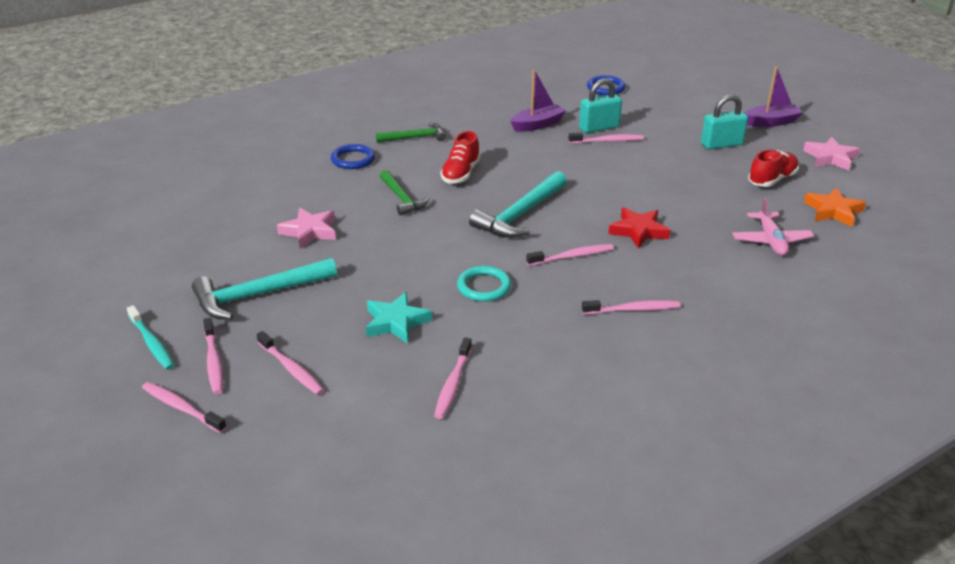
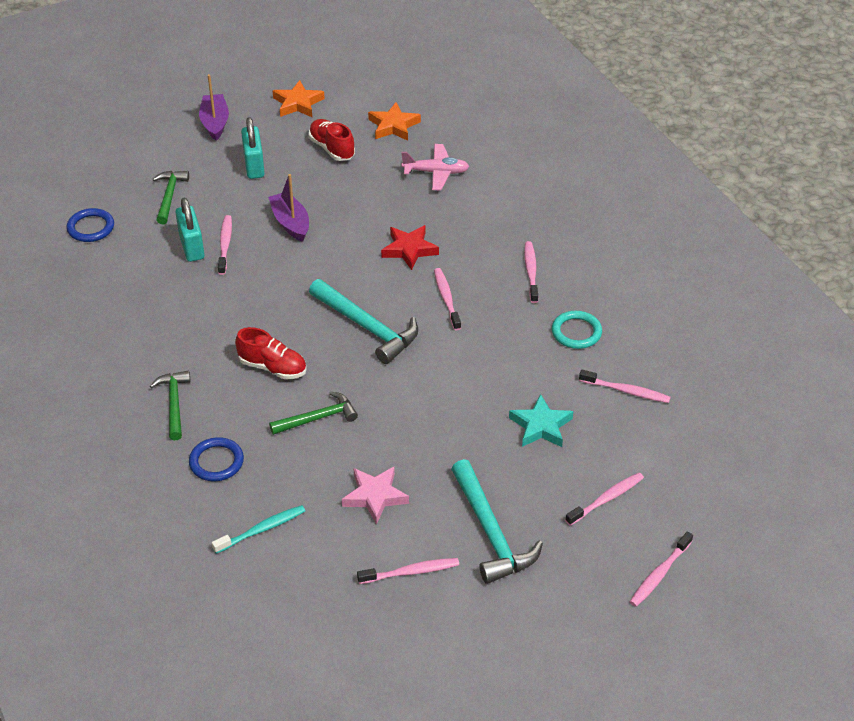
camera: 85 degrees left, 10 degrees up
(152, 343) = (566, 612): turquoise toothbrush -> turquoise toothbrush (262, 529)
(214, 361) = (595, 558): pink toothbrush -> pink toothbrush (411, 572)
(484, 287) = (490, 363): turquoise ring -> turquoise ring (576, 332)
(537, 125) = (170, 295): purple boat -> purple boat (290, 223)
(659, 113) = (169, 196): none -> green hammer
(830, 158) = (298, 103): pink star -> orange star

